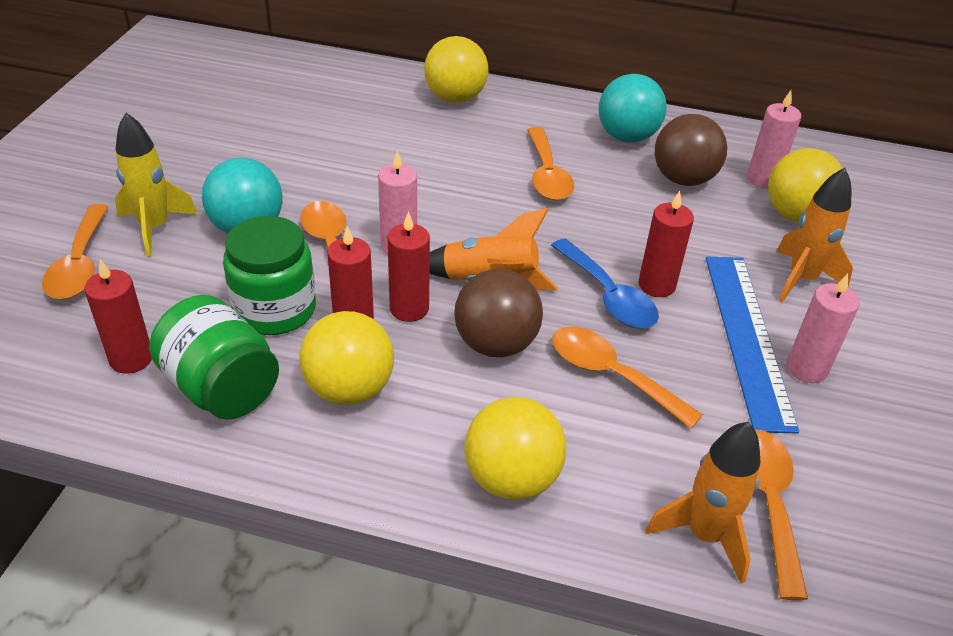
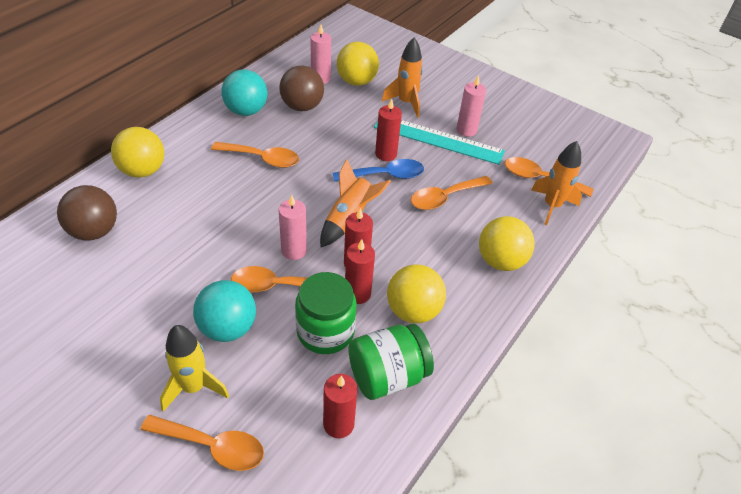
camera: 70 degrees left, 5 degrees up
(496, 344) = (403, 234): brown ball -> brown ball (94, 231)
(747, 337) = (438, 139): blue ruler -> turquoise ruler

